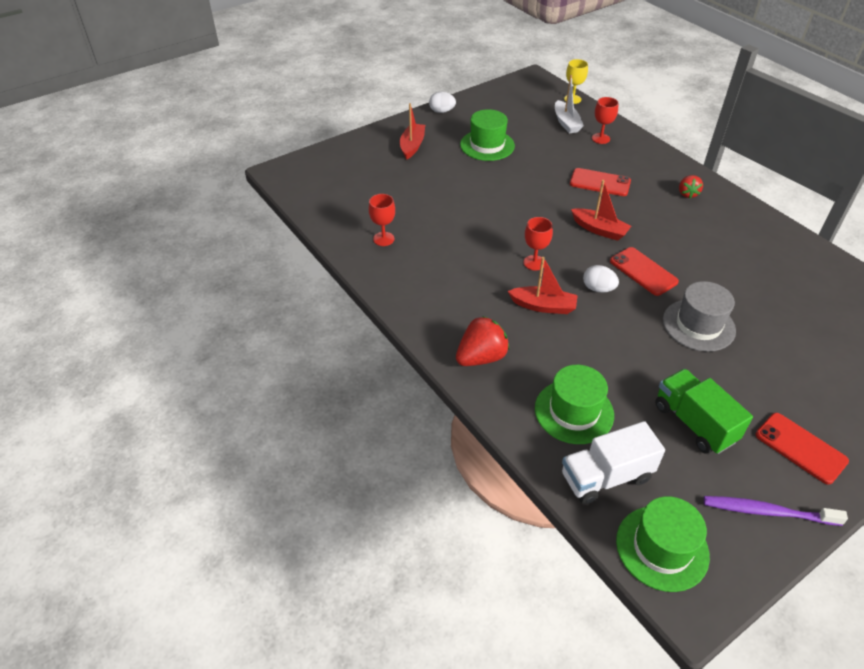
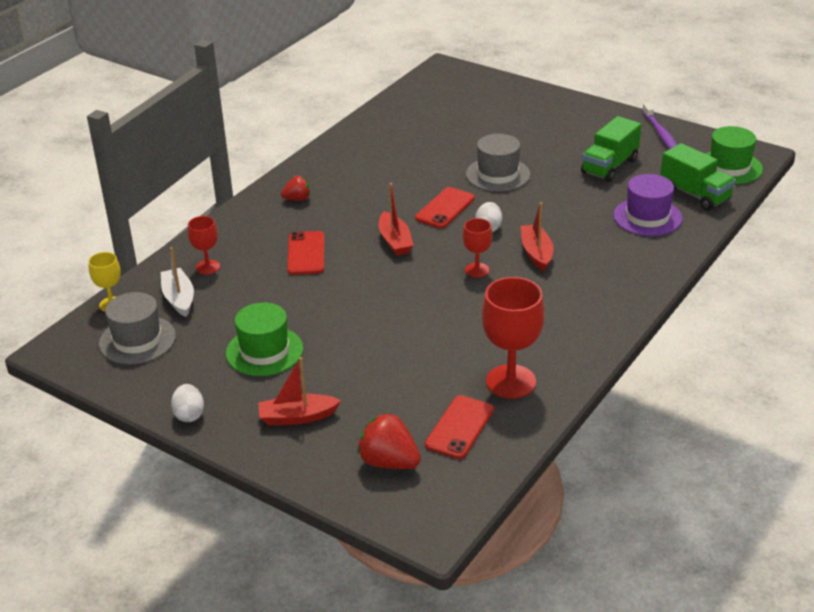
camera: 110 degrees left, 10 degrees down
(383, 239) = (511, 381): red goblet -> red goblet, size x1.83
(481, 357) = (630, 273): red strawberry -> red strawberry (389, 462)
(527, 103) = (137, 340): none -> grey hat
(566, 123) = (179, 299): white boat -> white boat turned 75 degrees counterclockwise
(574, 411) = (647, 217): green hat -> purple hat
(599, 230) = (395, 241): red boat -> red boat turned 150 degrees clockwise
(606, 477) = (695, 194): white truck -> green truck
(800, 448) = (594, 127): red phone -> red phone (460, 427)

